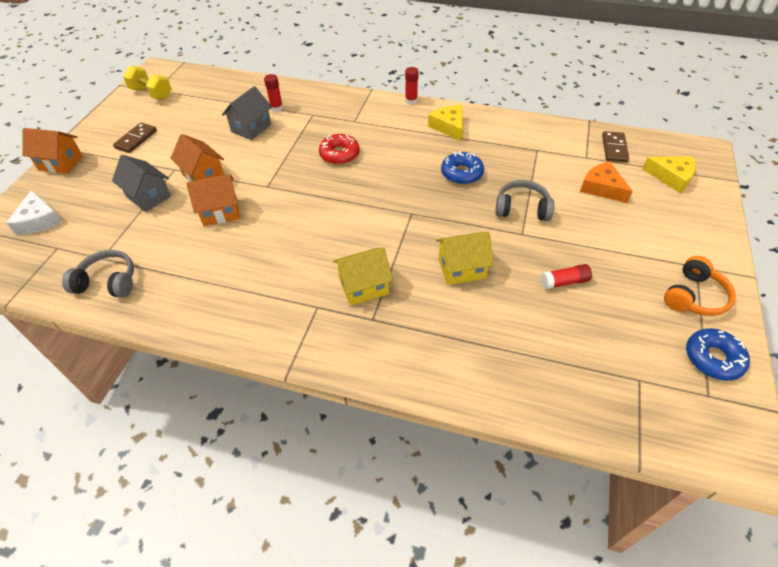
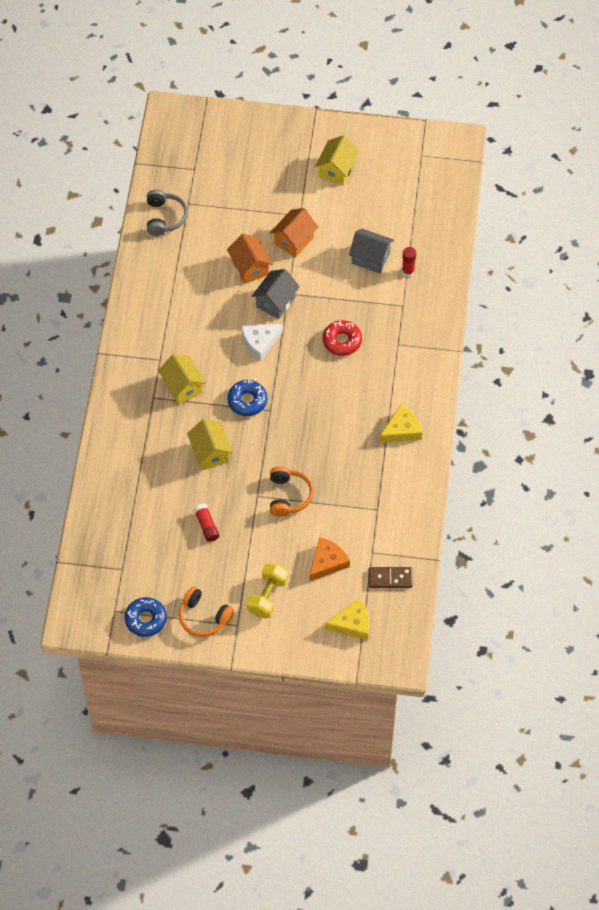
camera: 80 degrees right, 10 degrees up
(39, 220) = (221, 143): white cheese -> white cheese (260, 342)
(61, 163) = (294, 126): orange house -> none
(136, 139) = (337, 170): brown domino -> yellow house
(148, 196) = (261, 209): grey house -> grey house (276, 302)
(152, 93) = (414, 154): yellow dumbbell -> yellow dumbbell (267, 596)
(411, 101) = (443, 391): red glue stick -> none
(461, 173) = (330, 445): blue donut -> blue donut (247, 401)
(522, 208) = (288, 496): grey headphones -> orange headphones
(671, 177) = (352, 624): yellow cheese -> yellow cheese turned 120 degrees counterclockwise

